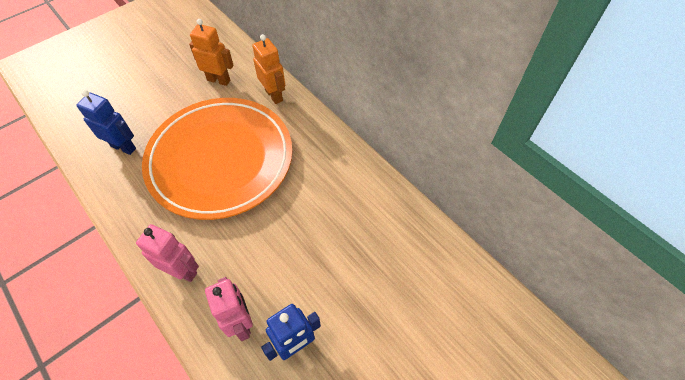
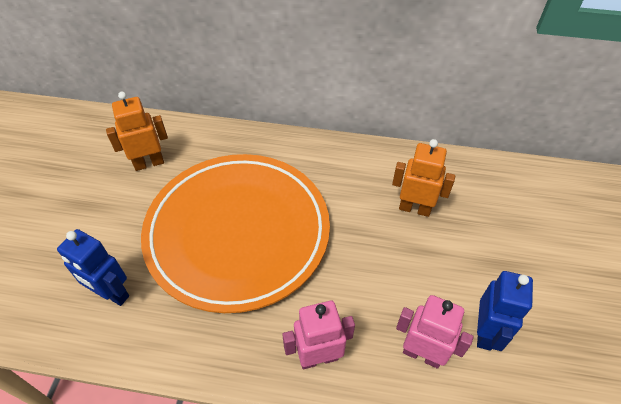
camera: 40 degrees left, 5 degrees down
(123, 147) = (112, 293): blue robot -> blue robot turned 135 degrees counterclockwise
(274, 95) = (224, 143): orange robot -> orange robot (414, 208)

